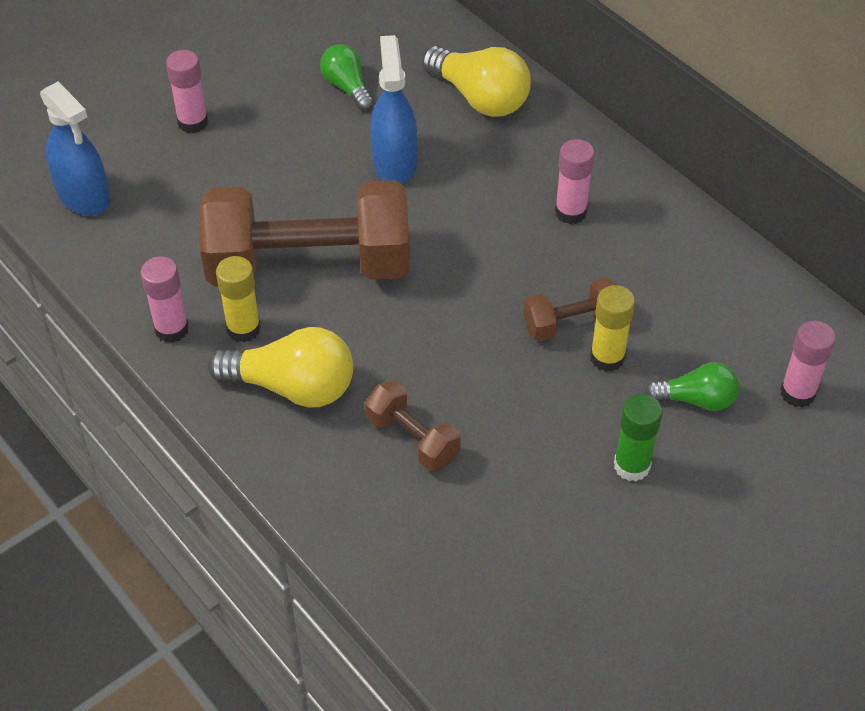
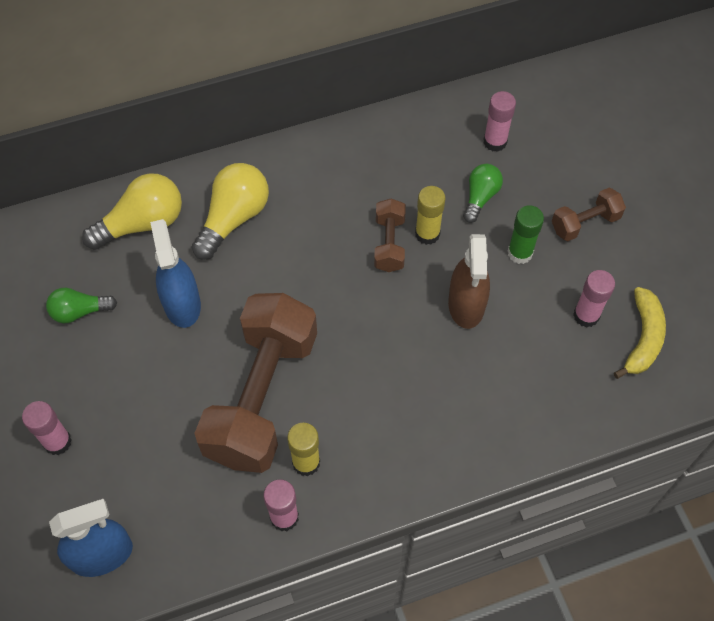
camera: 70 degrees left, 10 degrees up
(292, 387) = (376, 443): yellow light bulb -> yellow light bulb (234, 218)
(394, 163) = (182, 304): blue spray bottle -> blue spray bottle turned 60 degrees clockwise
(412, 439) = (452, 376): brown dumbbell -> brown dumbbell (585, 223)
(522, 426) = (466, 305): none -> brown spray bottle
(568, 646) = (643, 338): none -> yellow banana
(570, 212) = (287, 207): pink glue stick -> pink glue stick (586, 315)

